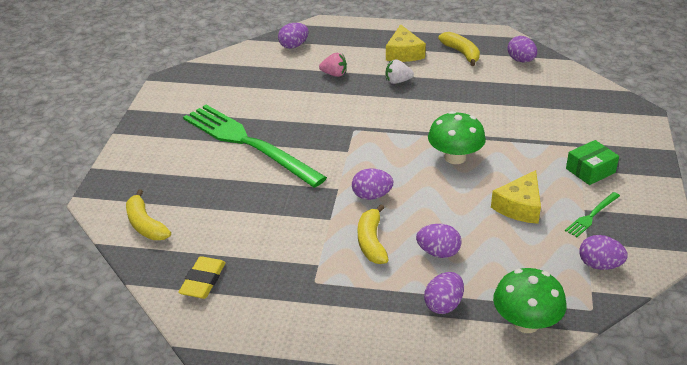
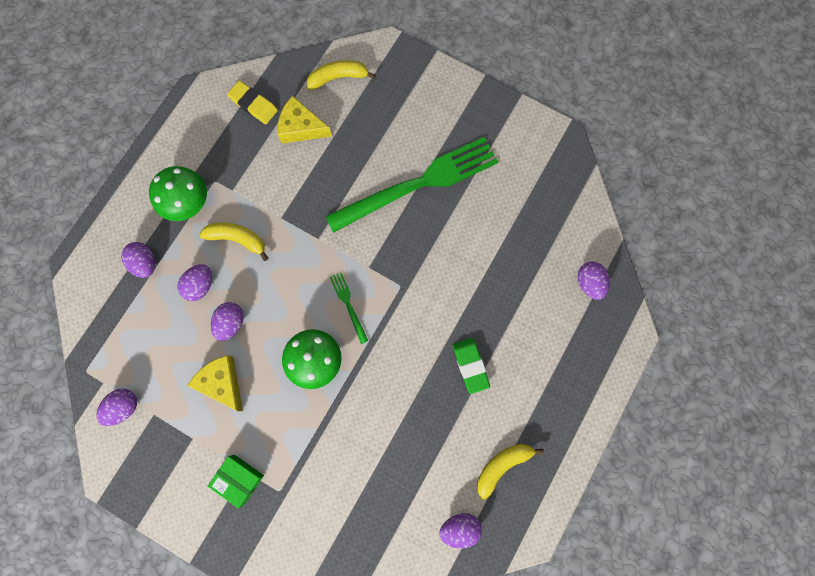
camera: 110 degrees right, 40 degrees up
(334, 74) = (511, 305): pink strawberry -> none
(371, 196) = (294, 262): purple egg -> purple egg (231, 323)
(397, 81) = (470, 365): white strawberry -> green eraser
(403, 53) = (527, 398): yellow cheese -> yellow cheese (301, 127)
(461, 53) = (502, 465): yellow banana -> yellow banana turned 150 degrees clockwise
(526, 323) = (98, 314): green mushroom -> green mushroom (187, 202)
(590, 170) = (239, 479): green box -> green box turned 45 degrees counterclockwise
(592, 215) = (181, 439): green fork -> green fork (348, 305)

